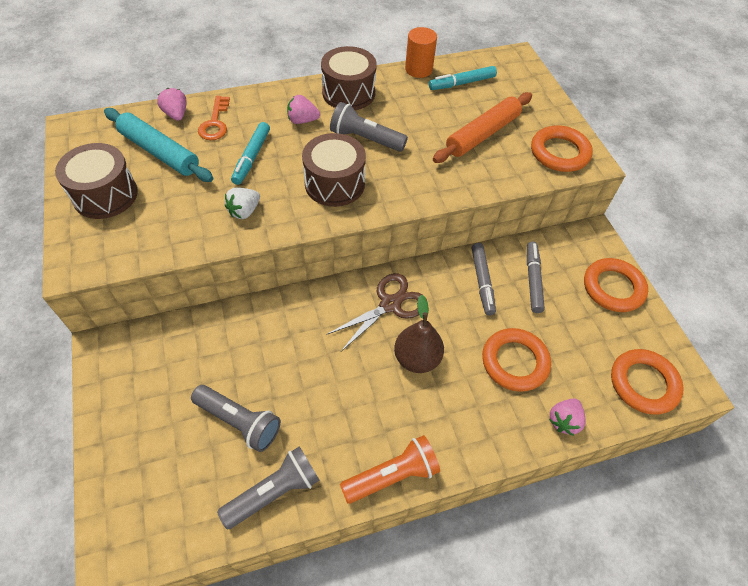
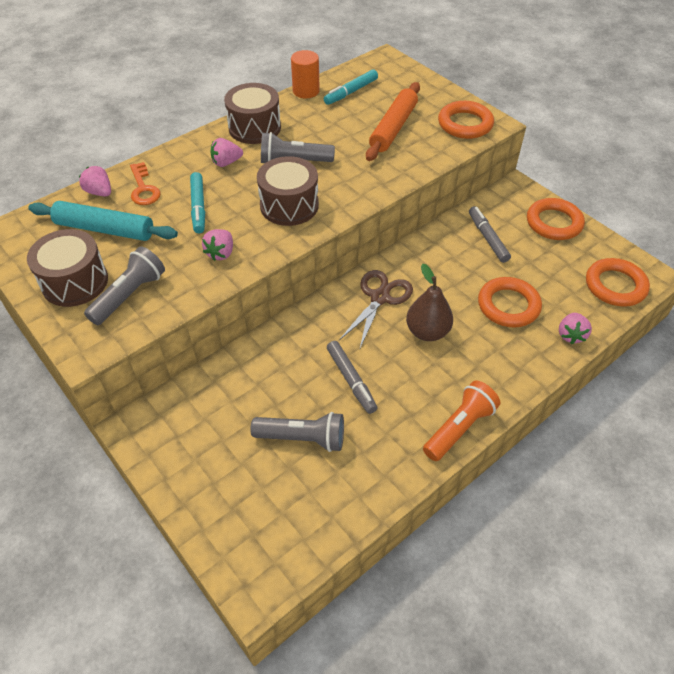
camera: 20 degrees left, 5 degrees down
(244, 211) = (221, 253): white strawberry -> pink strawberry
(274, 491) = (367, 480): grey flashlight -> grey flashlight (129, 295)
(482, 281) = (447, 253): grey marker -> grey marker (351, 380)

